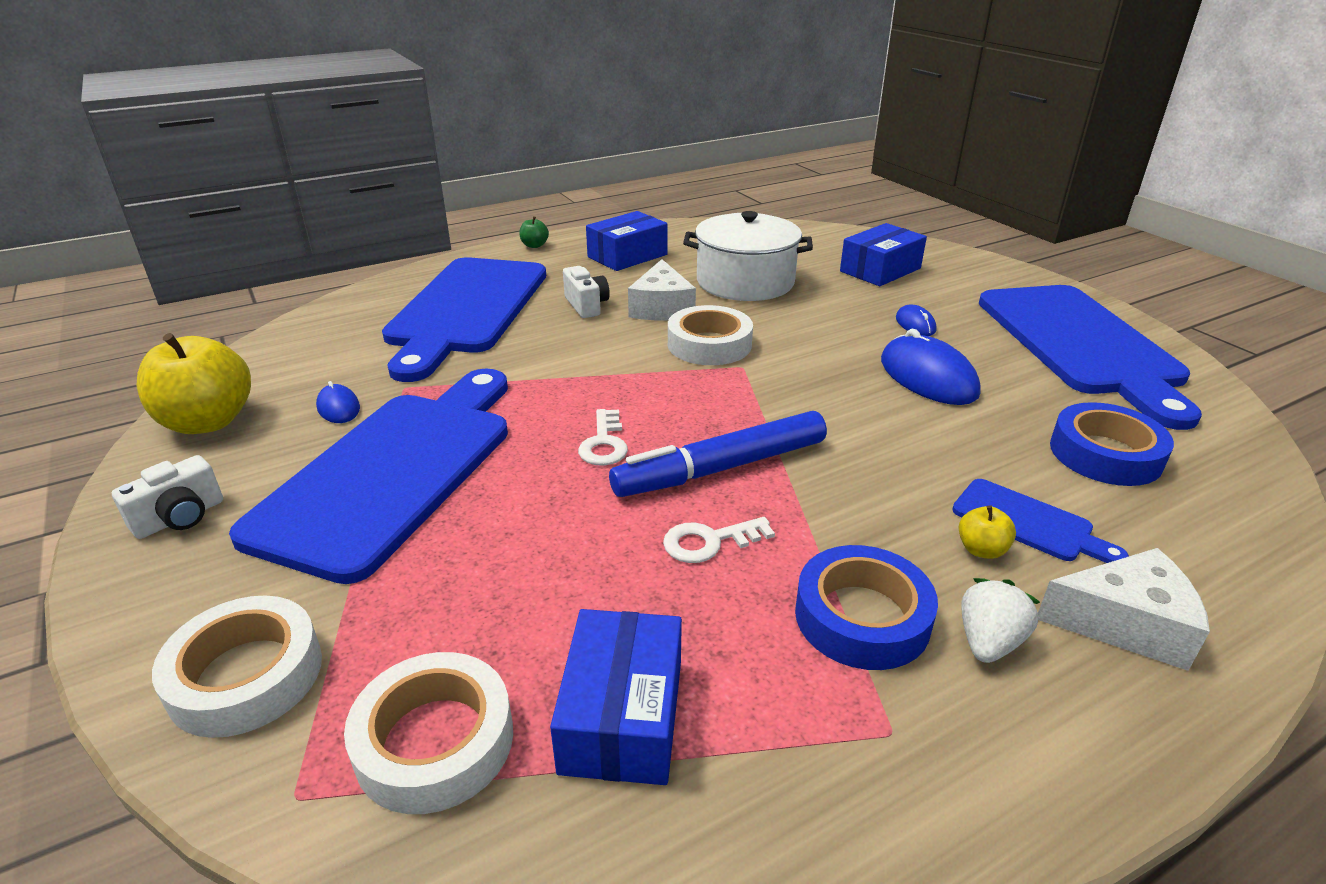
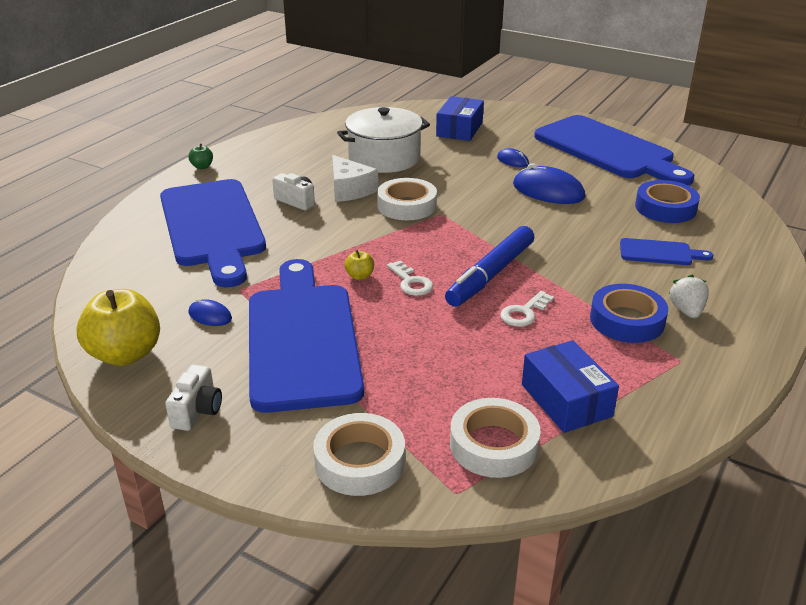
camera: 30 degrees left, 0 degrees up
(627, 256) = (282, 158): blue box -> none
(981, 550) = (650, 272): yellow apple -> yellow apple (360, 276)
(1125, 623) = (731, 283): white cheese -> none

